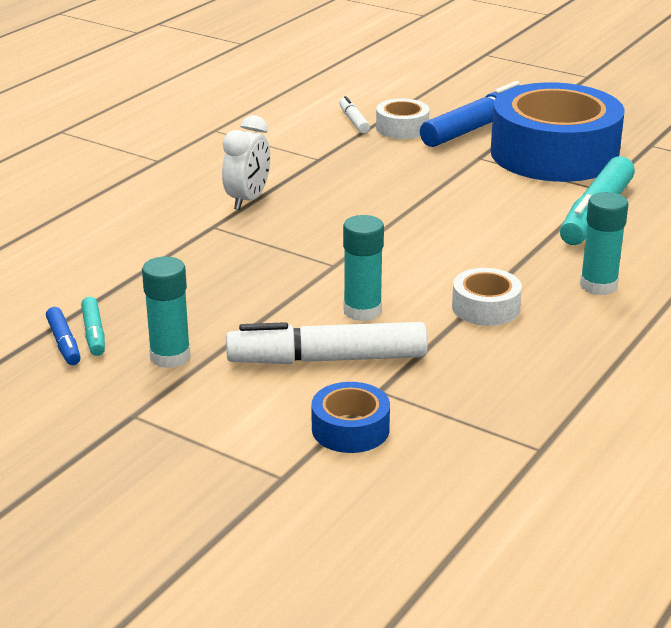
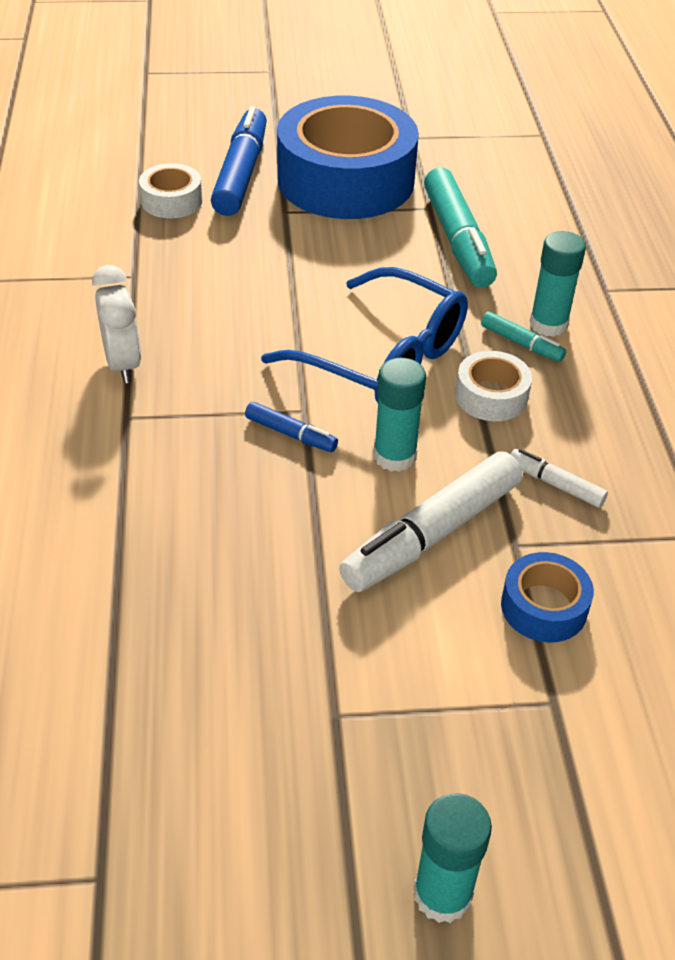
camera: 40 degrees left, 15 degrees up
(64, 343) = (153, 664): blue marker -> blue marker (291, 434)
(94, 333) = (169, 632): turquoise marker -> turquoise marker (521, 343)
(170, 357) = (284, 617): turquoise glue stick -> turquoise glue stick (442, 894)
(354, 121) = (112, 210): white marker -> white marker (555, 484)
(433, 258) = (384, 358): none -> blue glasses

